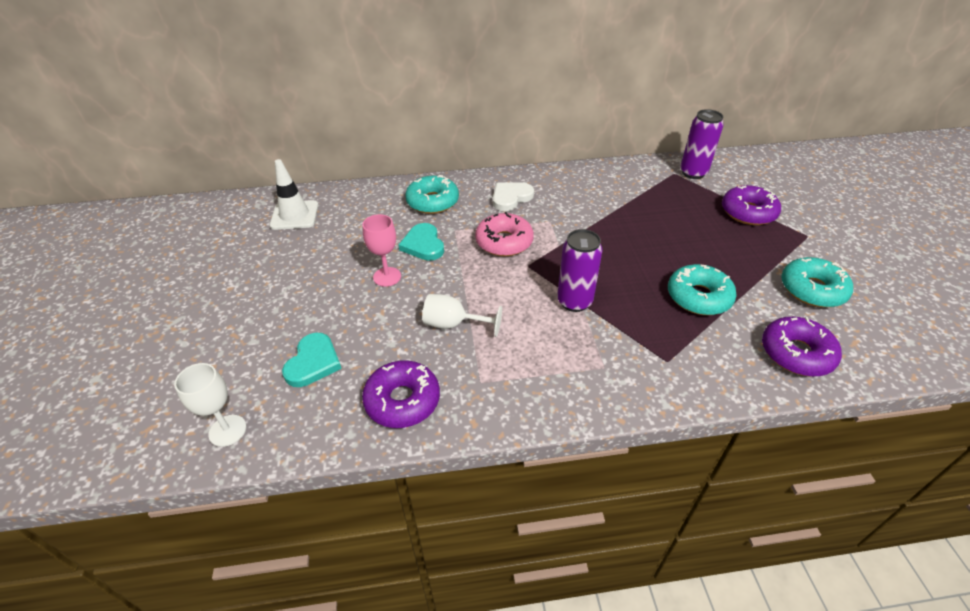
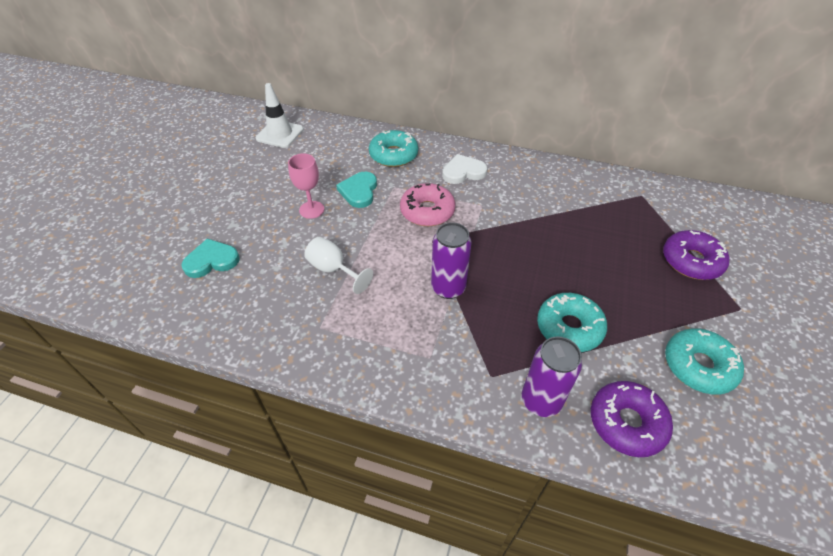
camera: 25 degrees right, 5 degrees up
(227, 430) = (123, 290): white goblet -> none
(313, 362) = (211, 261): turquoise heart -> turquoise heart turned 150 degrees counterclockwise
(402, 400) = (251, 317): purple donut -> none
(693, 173) = (663, 201): purple can -> purple can (541, 401)

